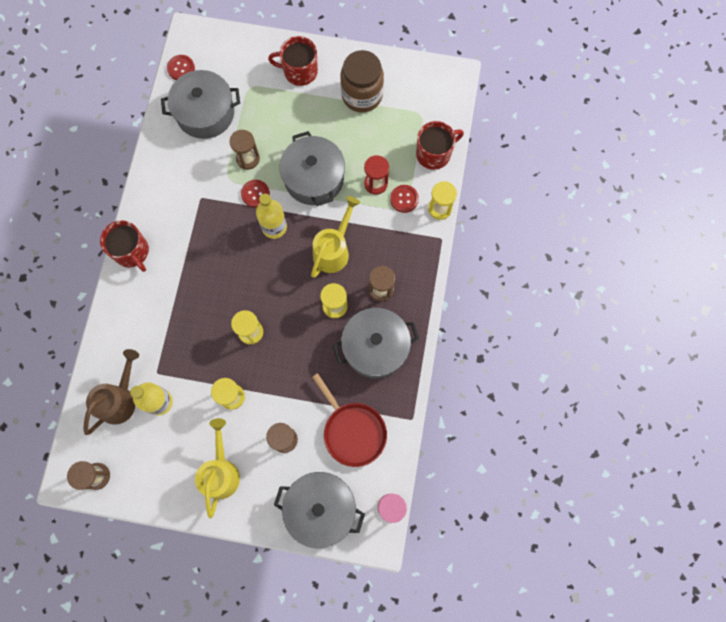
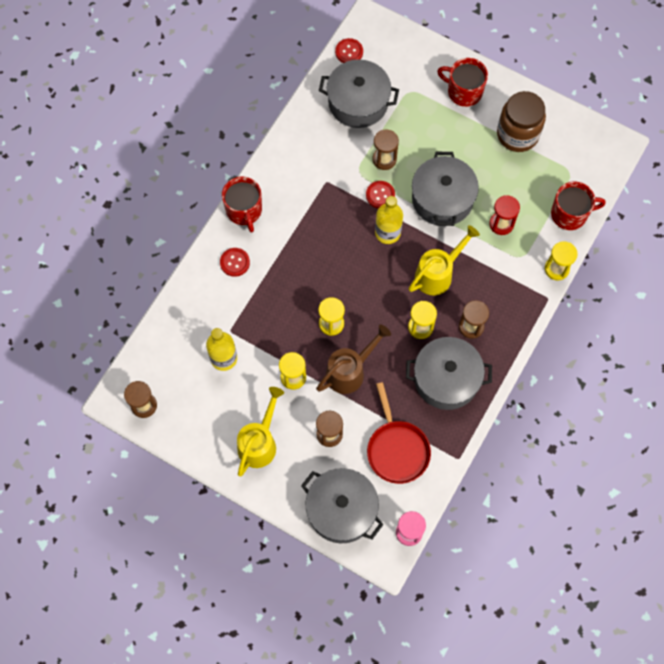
camera: 20 degrees right, 5 degrees down
(120, 399) = (188, 343): brown watering can -> brown watering can (350, 371)
(404, 199) = (524, 248): red button -> red button (235, 262)

